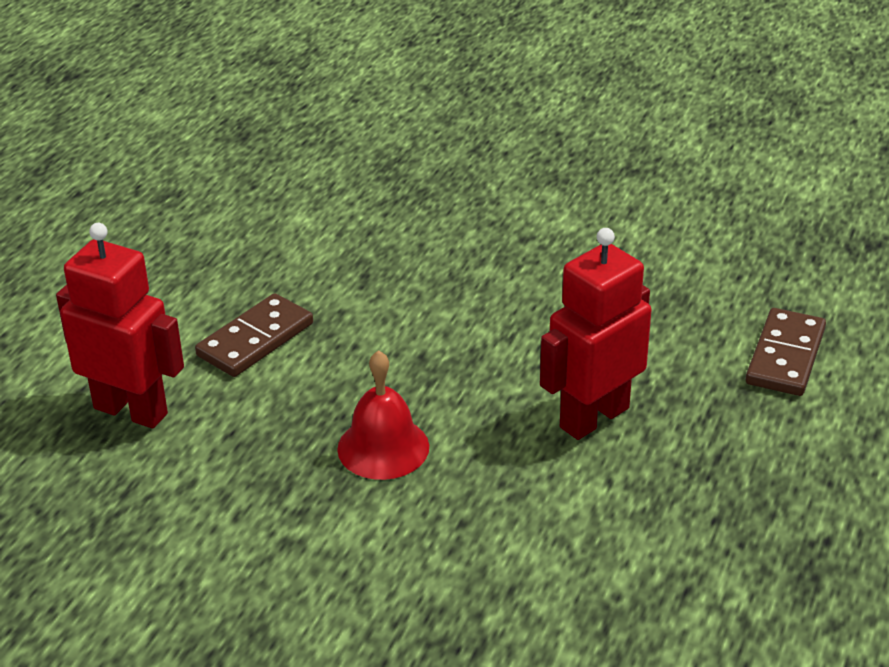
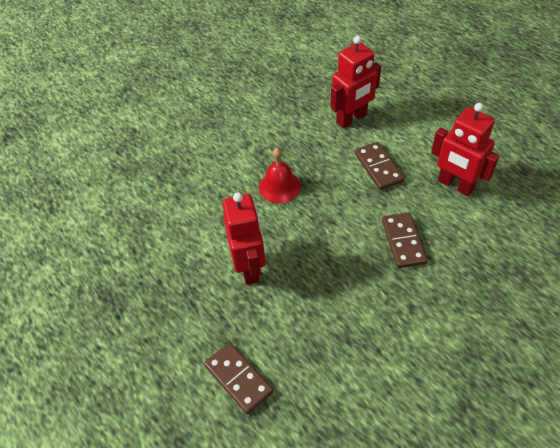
camera: 120 degrees right, 15 degrees up
(249, 249) = (455, 185): none -> red robot
(409, 272) = (403, 241): none -> brown domino

